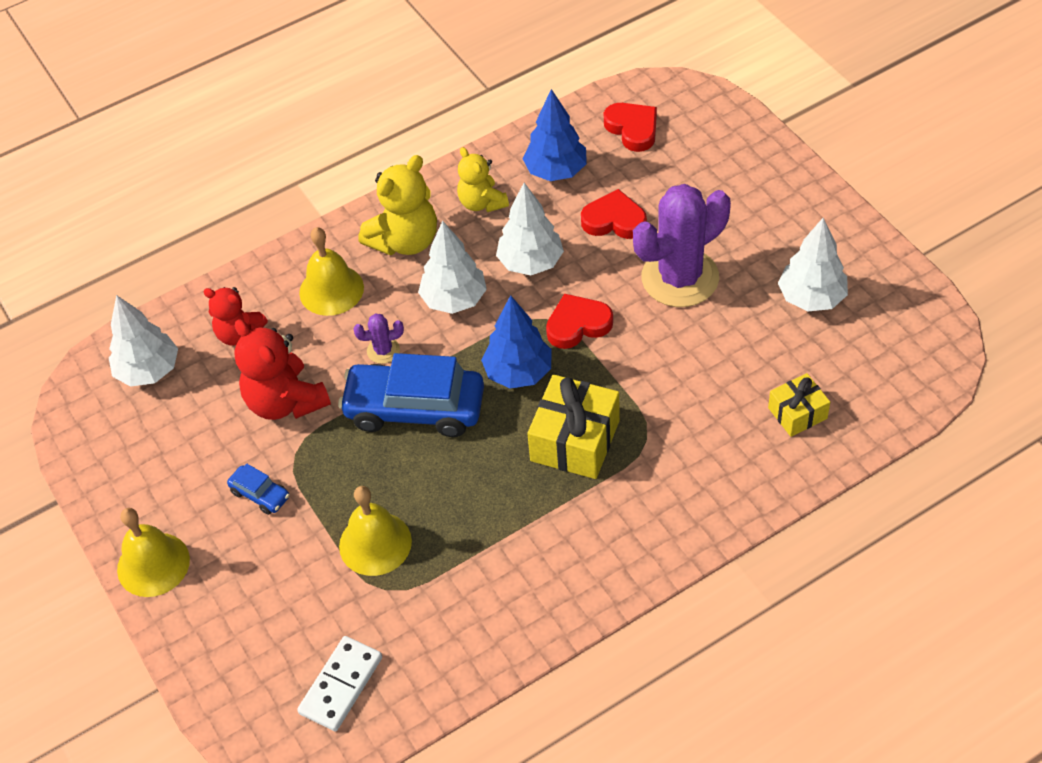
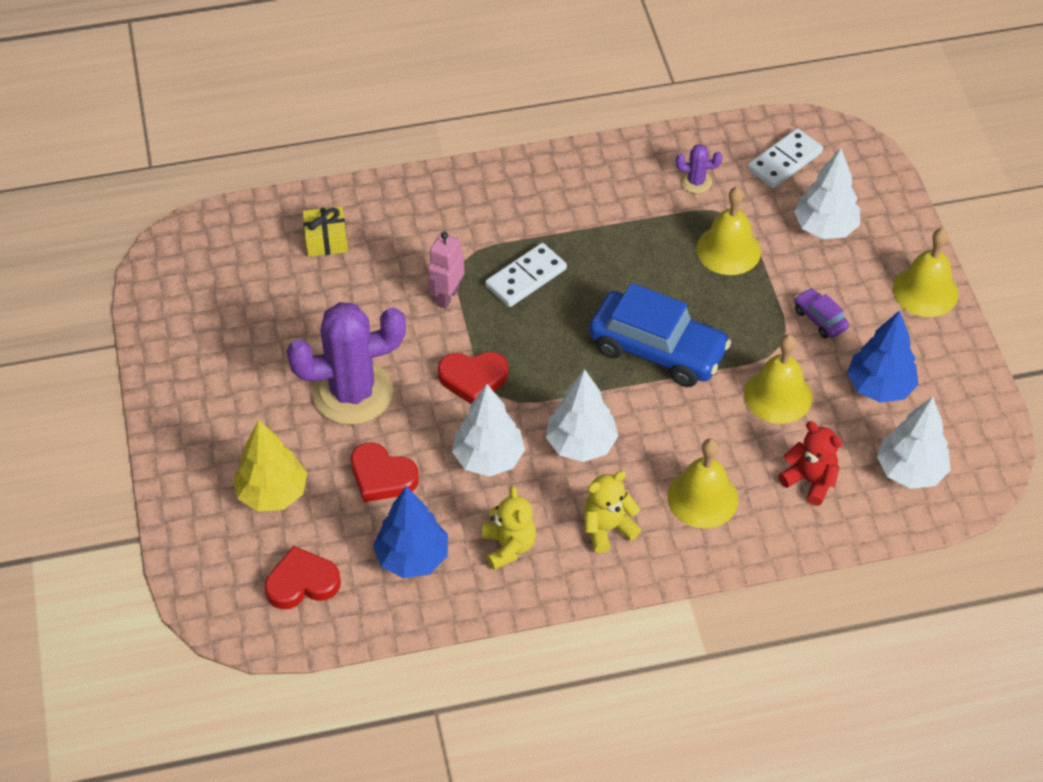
camera: 165 degrees left, 0 degrees up
(260, 494) = (819, 319): blue car -> purple car
(285, 401) = (778, 395): red teddy bear -> yellow bell
(383, 350) = (669, 415): purple cactus -> purple cactus (696, 182)
(405, 241) = (607, 528): yellow teddy bear -> yellow teddy bear, size x0.65
(518, 373) = (549, 352): blue tree -> blue tree (879, 387)
(575, 440) = (526, 277): yellow gift -> white domino
(632, 129) = (302, 583): red heart -> red heart turned 90 degrees clockwise
(643, 395) = (447, 296): none -> pink robot
(697, 180) = (272, 493): none -> yellow tree
(811, 298) = (246, 332): white tree -> white tree (825, 228)

